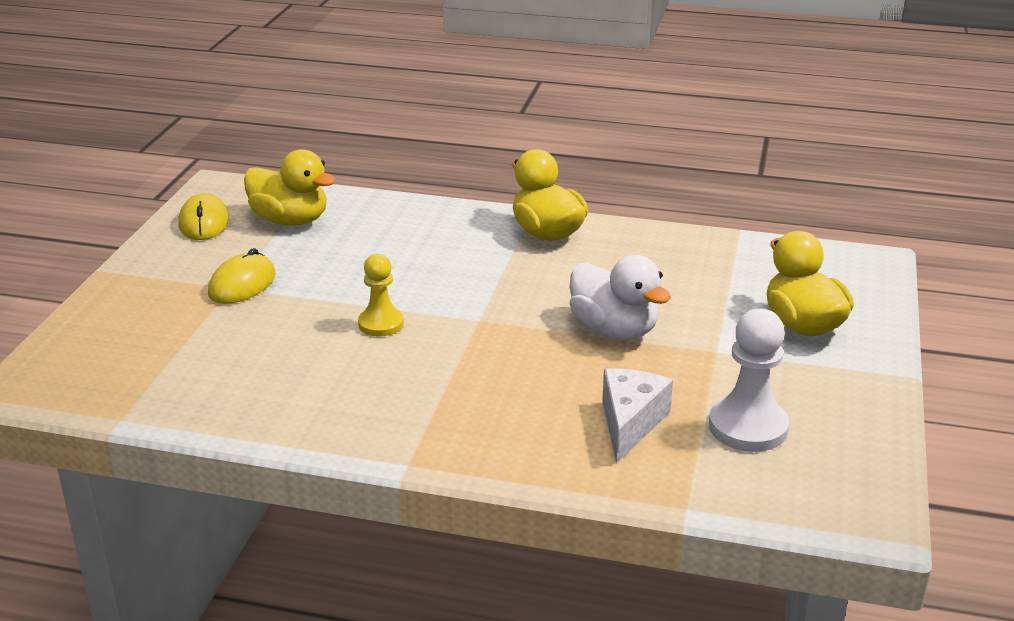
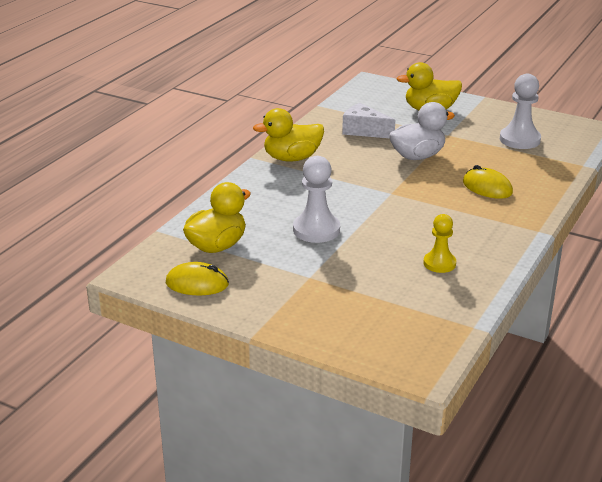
camera: 75 degrees left, 0 degrees up
(242, 284) = (308, 271): yellow mouse -> yellow mouse (487, 187)
(349, 276) = (316, 230): none -> white pawn
(381, 324) = (384, 224): yellow pawn -> yellow pawn (439, 263)
(630, 423) = (510, 166): white cheese -> white cheese (364, 131)

